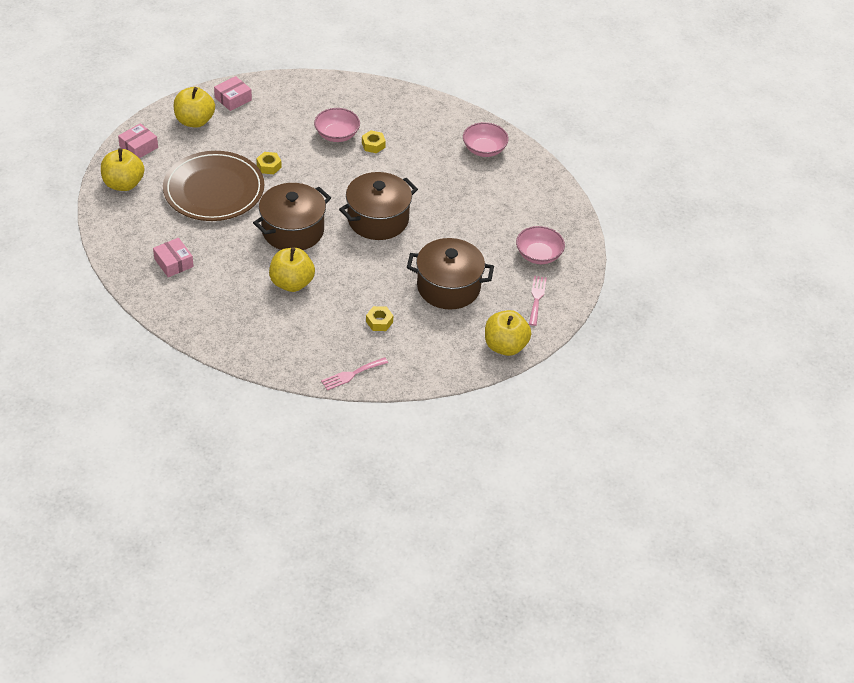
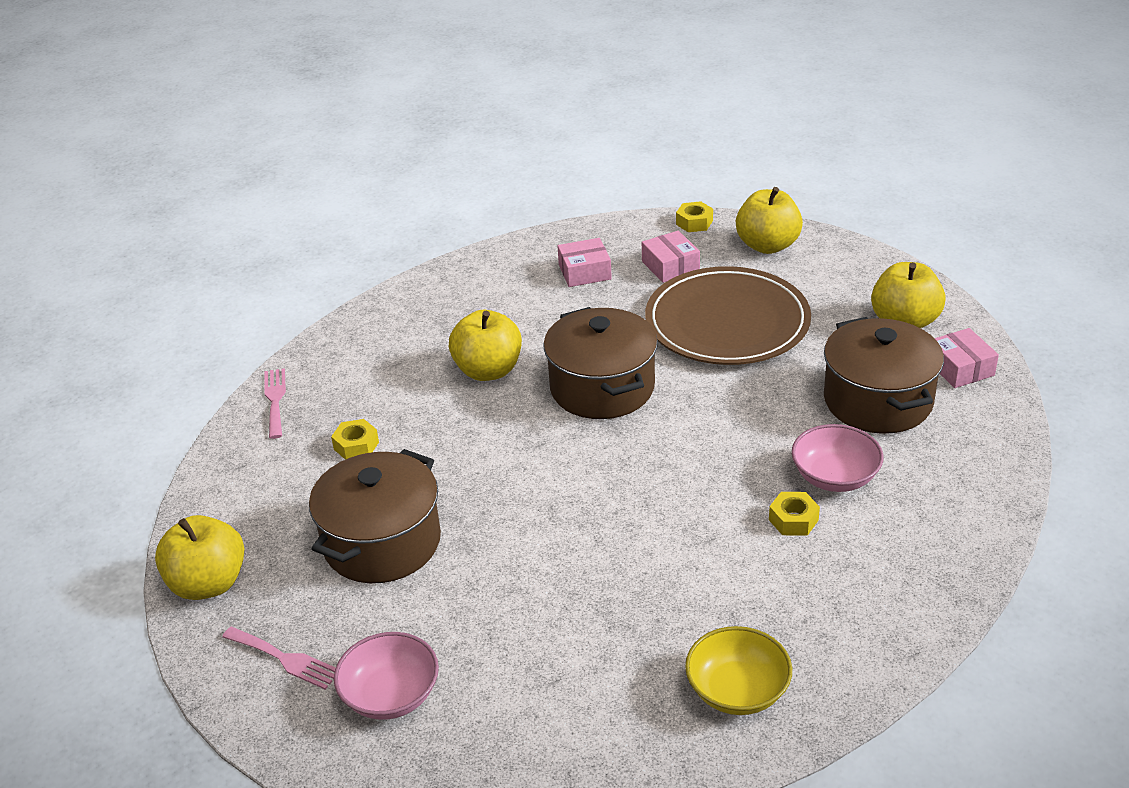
camera: 115 degrees right, 10 degrees down
(138, 147) = (849, 264): pink box -> pink box (670, 266)
(269, 166) = (768, 384): yellow nut -> yellow nut (694, 222)
(378, 219) = (587, 488): brown pot -> brown pot (877, 401)
(484, 149) = (737, 690): pink bowl -> yellow bowl

